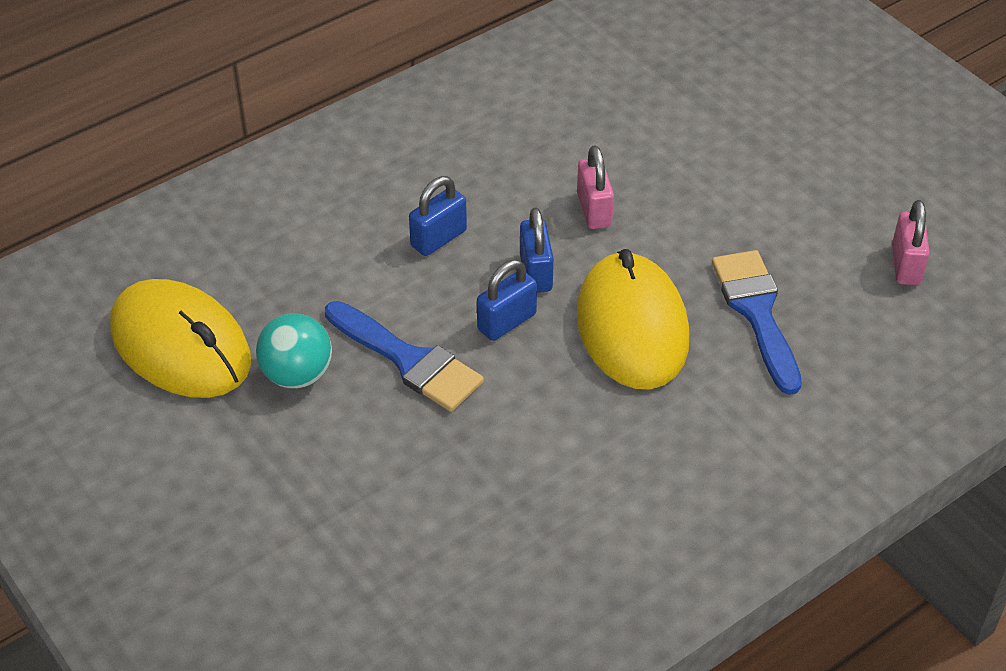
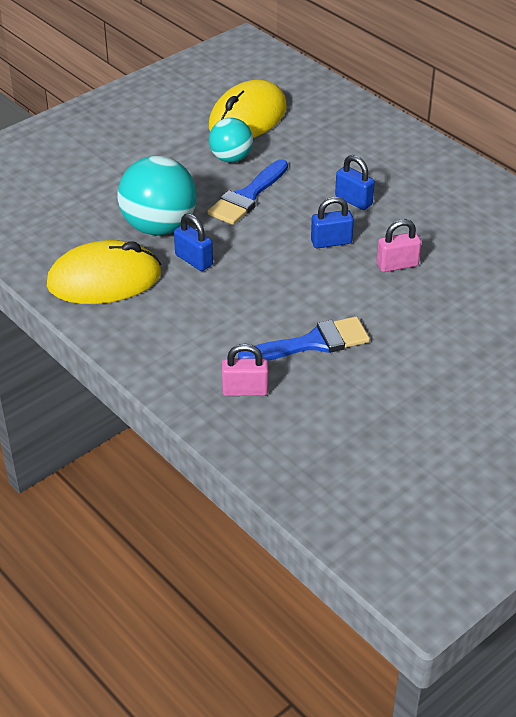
camera: 85 degrees right, 5 degrees down
(474, 478) = (159, 227): none -> turquoise ball
(506, 322) = (285, 232): blue padlock -> blue padlock (194, 260)
(632, 327) = (289, 285): yellow mouse -> yellow mouse (104, 279)
(906, 265) = (377, 423): pink padlock -> pink padlock (245, 390)

